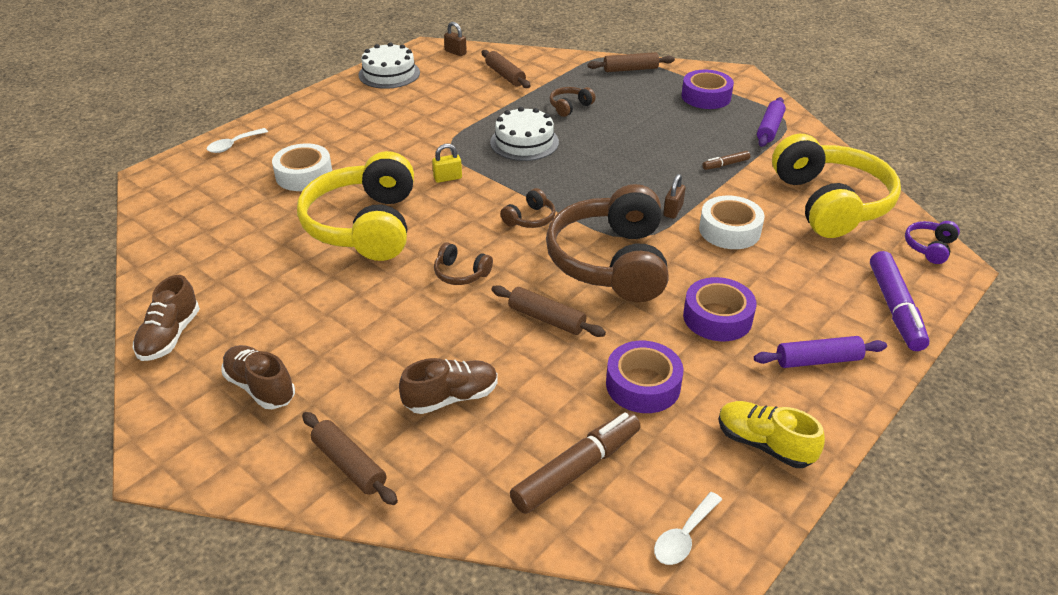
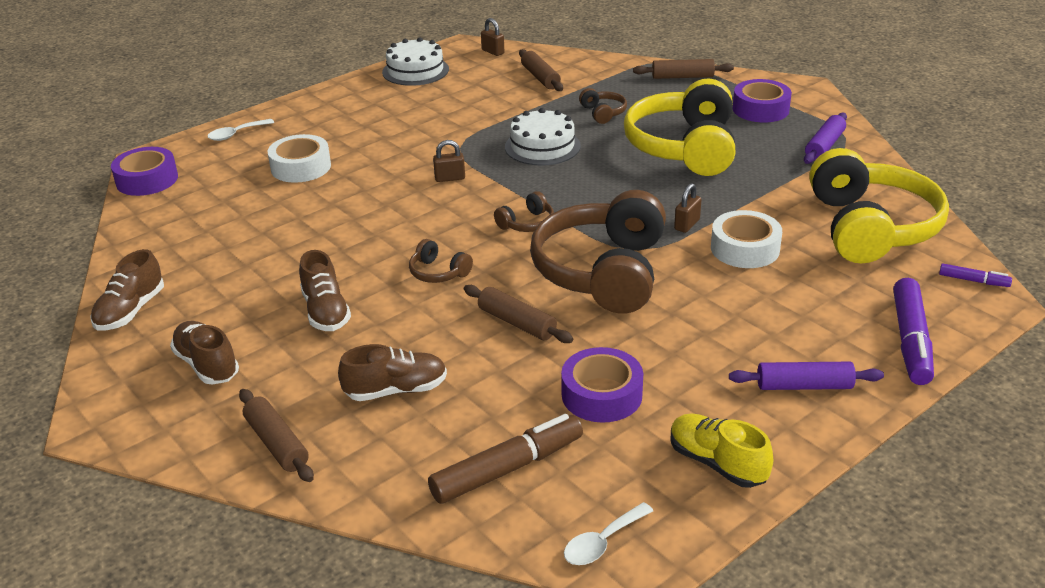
camera: 10 degrees right, 5 degrees down
(364, 322) = (325, 312): none -> brown shoe
(365, 226) = (351, 220): yellow headphones -> yellow headphones (684, 147)
(447, 178) = (450, 178): yellow padlock -> brown padlock
(570, 107) = (603, 113): brown headphones -> brown headphones turned 105 degrees clockwise
(717, 317) = (704, 335): purple tape -> purple tape (147, 180)
(725, 164) = (761, 181): brown marker -> none
(929, 247) = (973, 281): purple headphones -> purple marker

